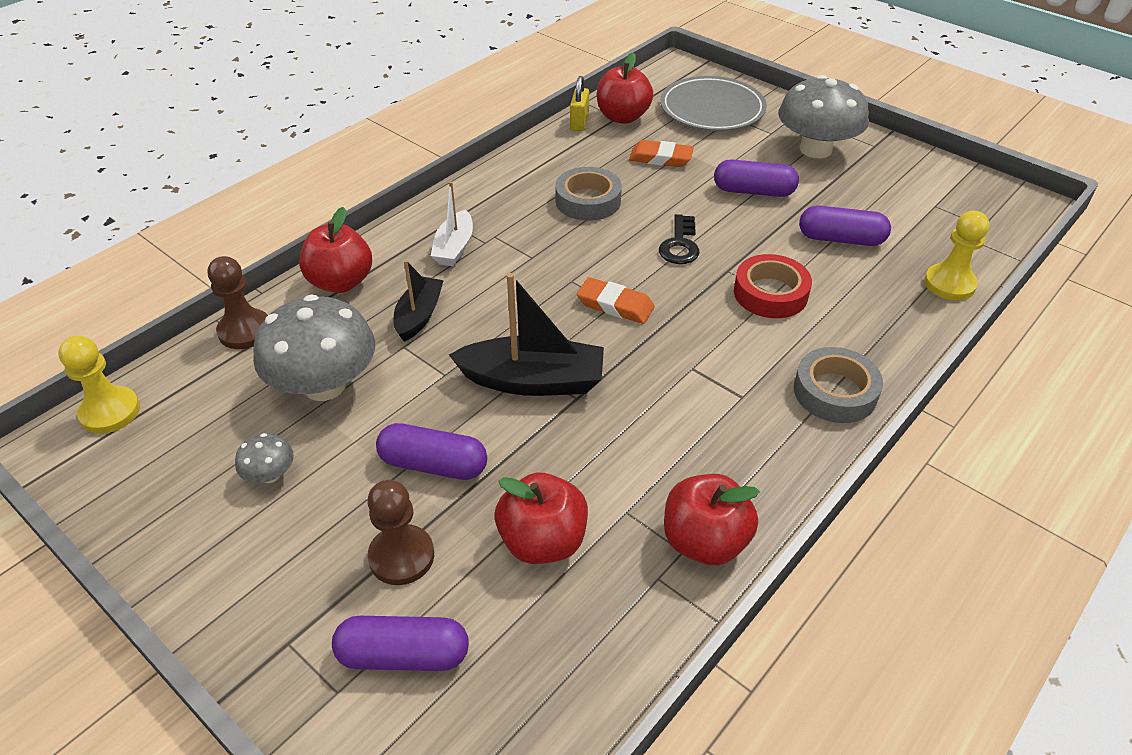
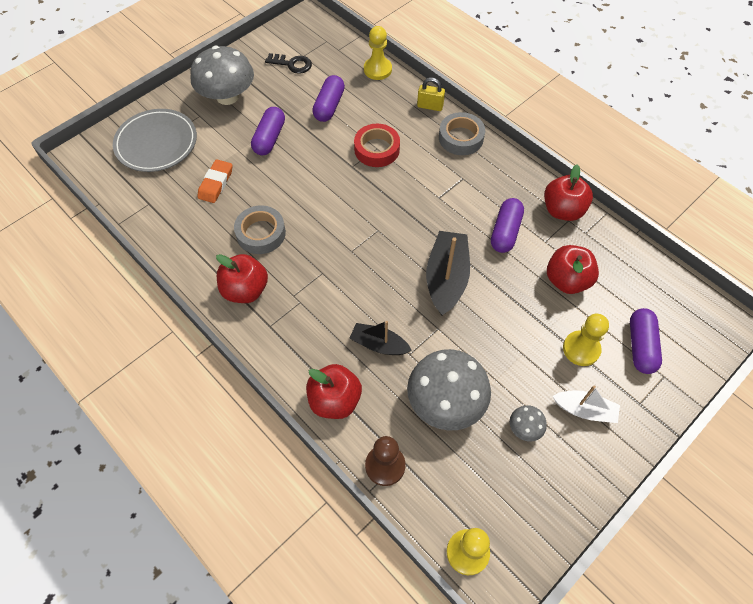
camera: 85 degrees left, 15 degrees up
(401, 556) = (581, 349): brown pawn -> yellow pawn
(433, 465) = (515, 334): purple capsule -> purple capsule (505, 232)
(454, 247) = (303, 322): white boat -> white boat (584, 410)
(579, 123) = (150, 230): yellow padlock -> yellow padlock (430, 106)
(615, 305) = (379, 229): orange eraser -> none
(622, 117) = (150, 200): red apple -> red apple (245, 290)
(680, 245) = (322, 186): black key -> black key (292, 64)

